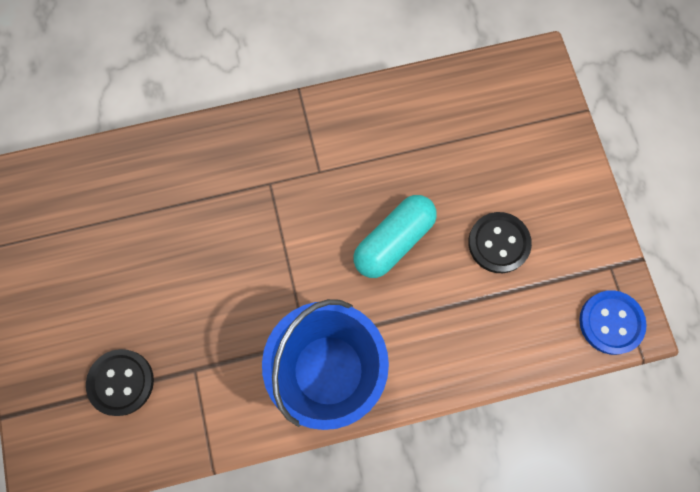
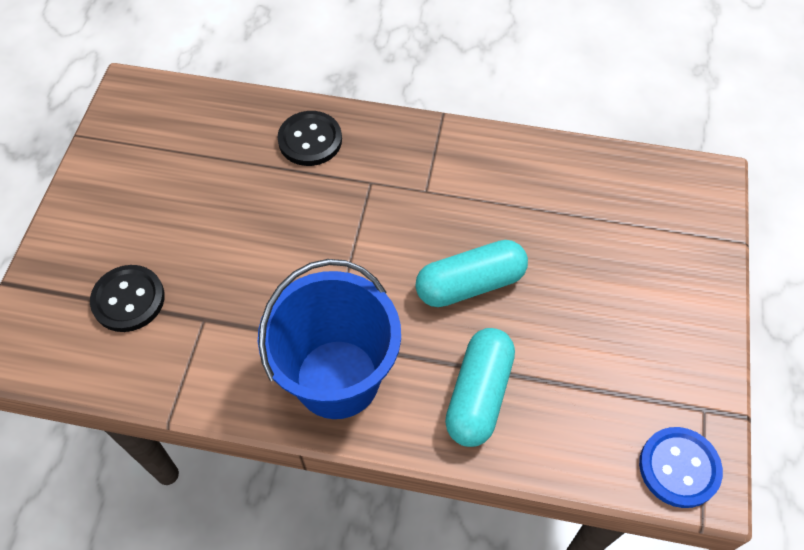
camera: 25 degrees right, 15 degrees down
(443, 332) = (479, 394): none -> turquoise capsule
(498, 243) = (584, 332): black button -> black button (310, 140)

